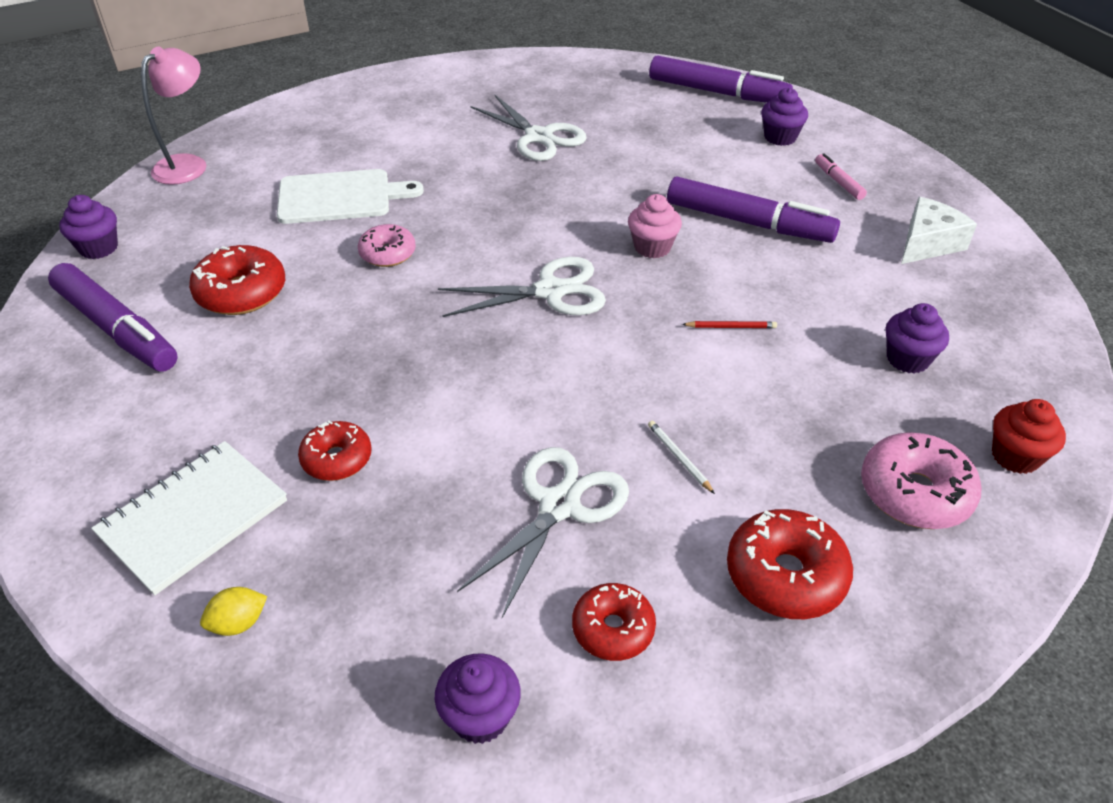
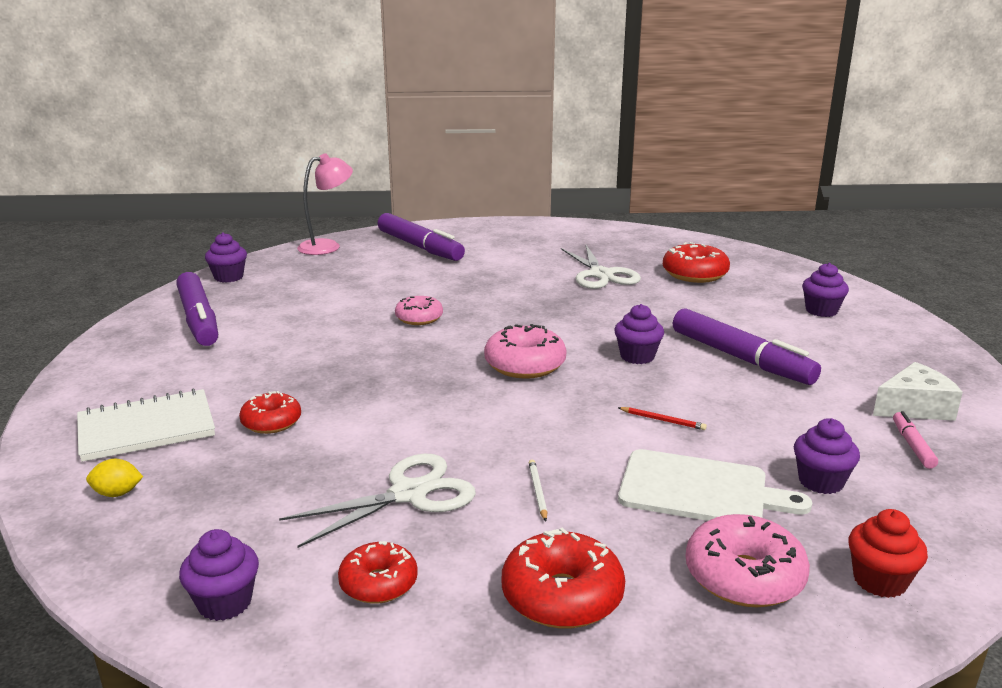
camera: 25 degrees right, 20 degrees down
(241, 293) = (296, 318): red donut -> red donut (694, 274)
(340, 197) = (414, 281): white cutting board -> white cutting board (700, 490)
(550, 291) = (525, 365): white scissors -> pink donut
(652, 247) = (637, 356): pink cupcake -> purple cupcake
(716, 92) = (785, 273): purple marker -> purple marker (419, 247)
(838, 182) = (855, 349): pink marker -> pink marker (912, 446)

